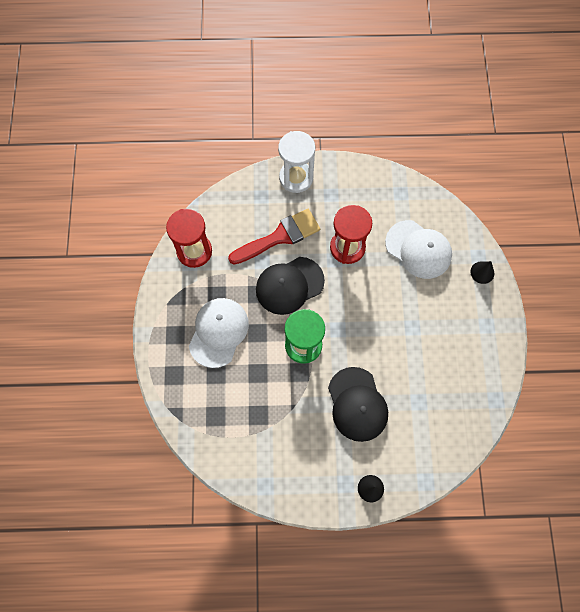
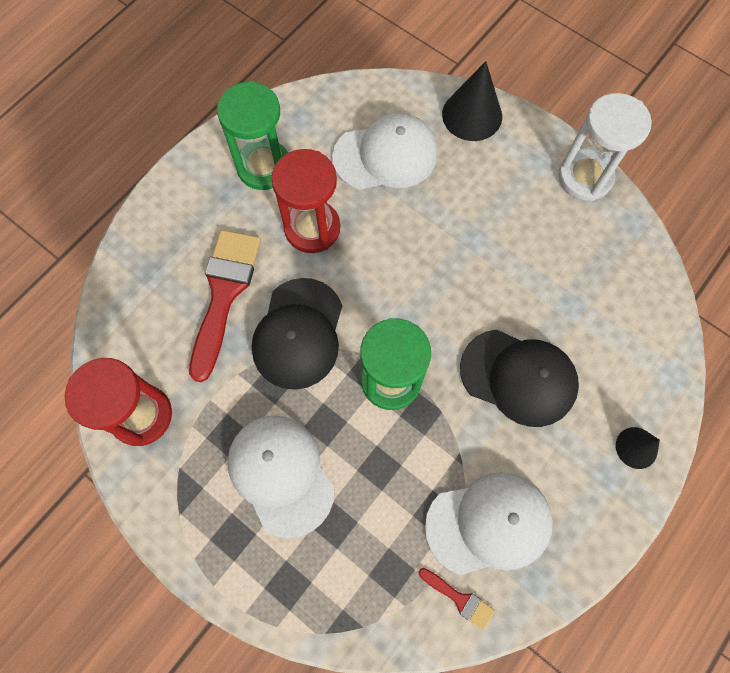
camera: 50 degrees left, 0 degrees up
(228, 456) = (459, 599): none -> red brush
(273, 443) = (489, 523): none -> white cap
(296, 178) = (167, 212): white hourglass -> white hourglass (585, 177)
(358, 199) = (264, 167): none -> green hourglass
(482, 272) = (472, 115): black cone -> black cone, size x1.71

